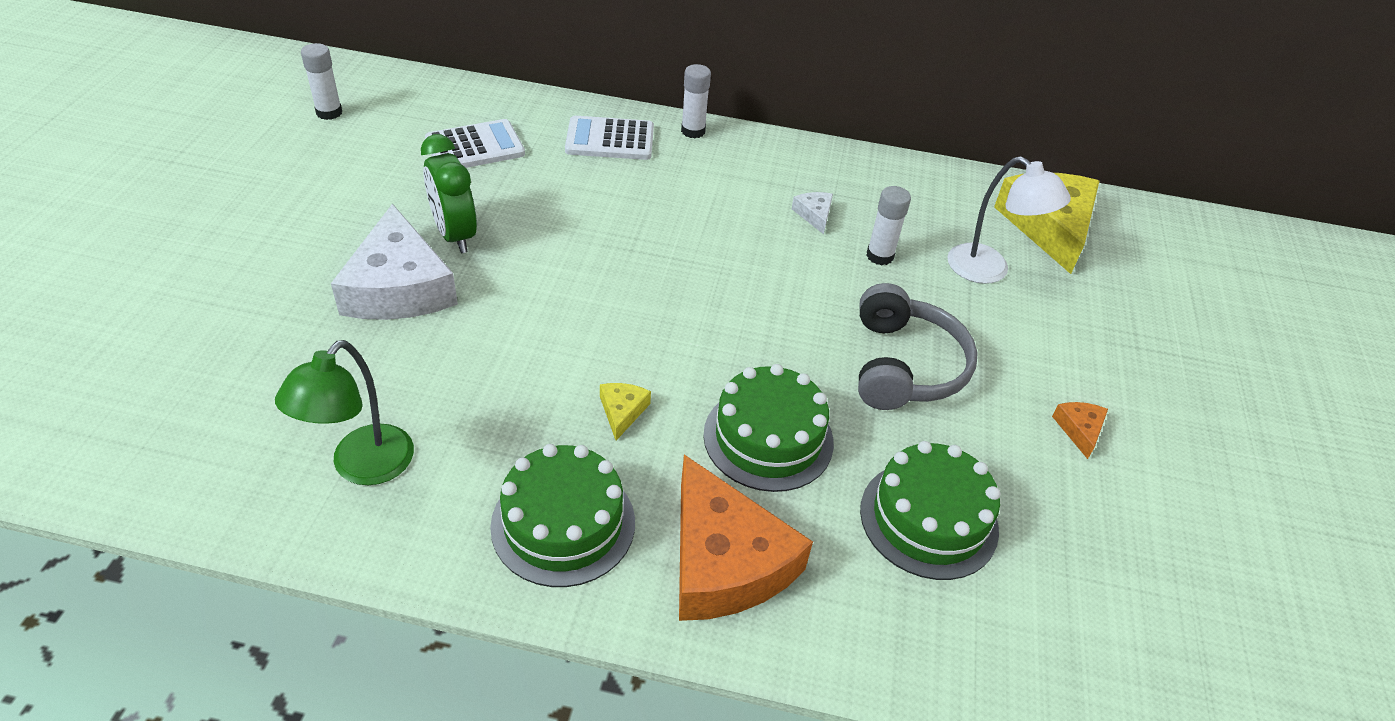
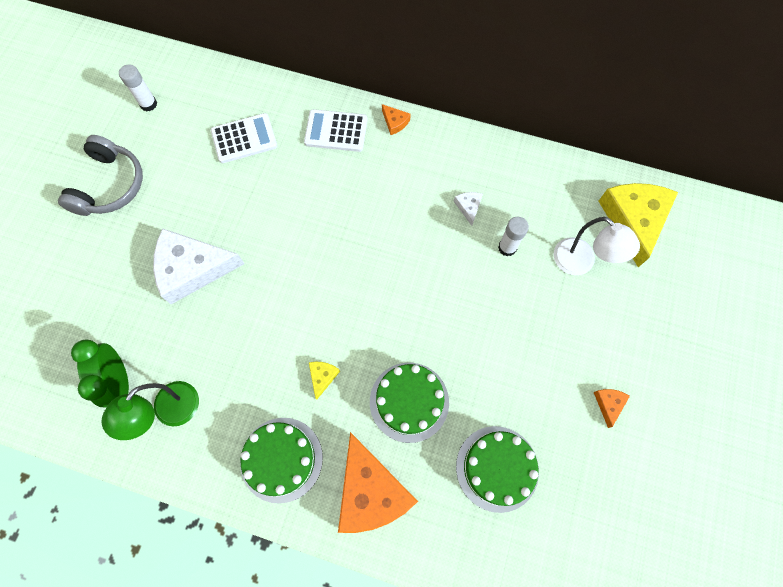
camera: 10 degrees right, 25 degrees up
(399, 287) = (192, 269): white cheese -> white cheese turned 90 degrees clockwise
(454, 235) = (228, 223): green clock -> green clock (120, 381)
(693, 131) = (395, 122): white glue stick -> orange cheese
(904, 366) = (505, 346): grey headphones -> grey headphones (110, 185)

